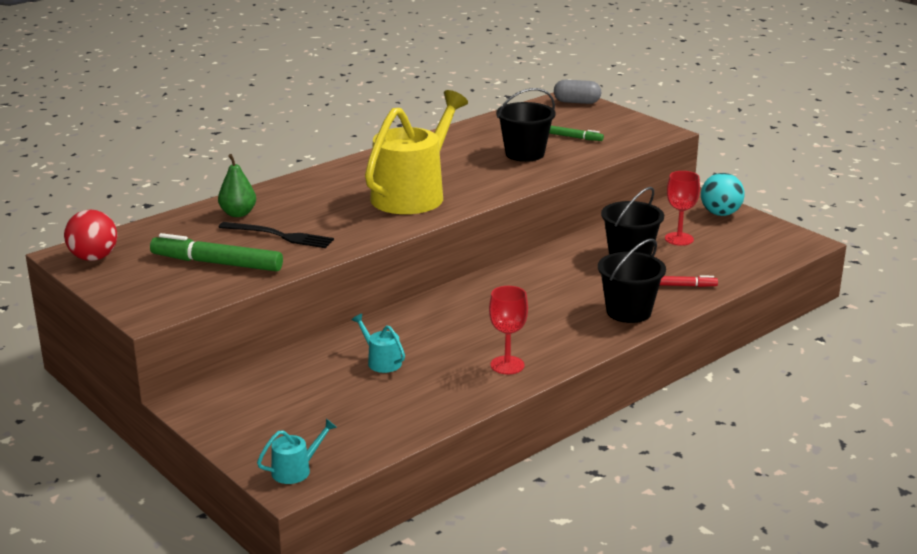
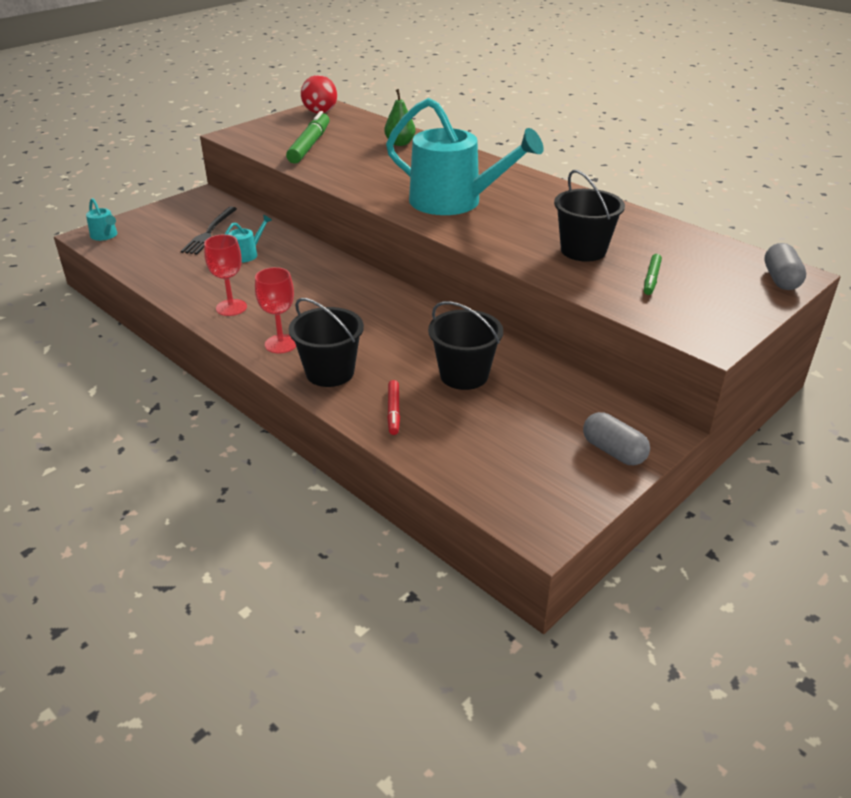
camera: 85 degrees right, 10 degrees up
(279, 236) = (359, 159): black fork -> black fork (209, 232)
(413, 195) = (453, 202): yellow watering can -> turquoise watering can
(679, 239) = (521, 412): red goblet -> red goblet (281, 344)
(720, 213) = (613, 451): turquoise ball -> grey capsule

